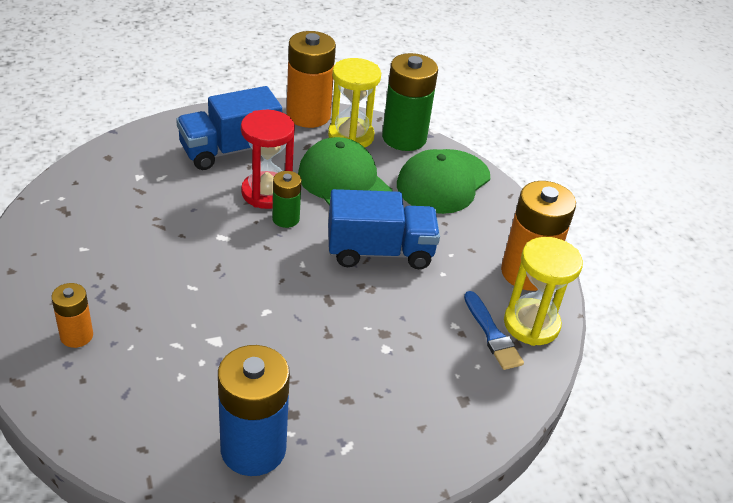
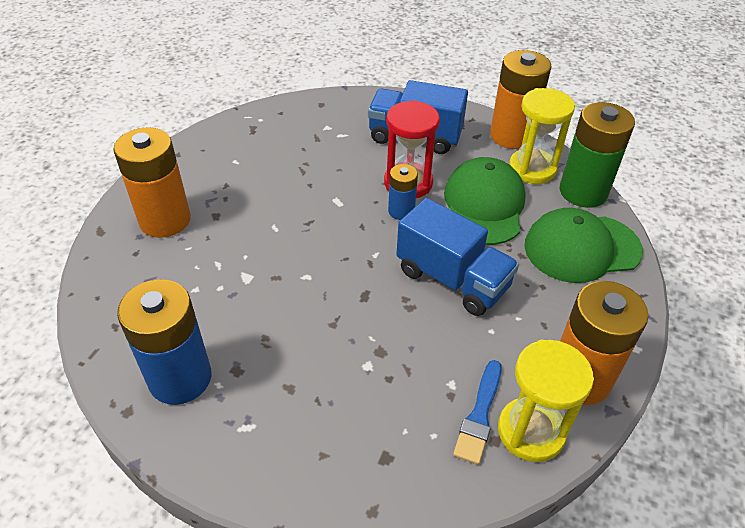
camera: 45 degrees right, 5 degrees up
(76, 336) = (165, 220): orange battery -> orange battery, size x1.86
(285, 219) = (401, 211): green battery -> blue battery

